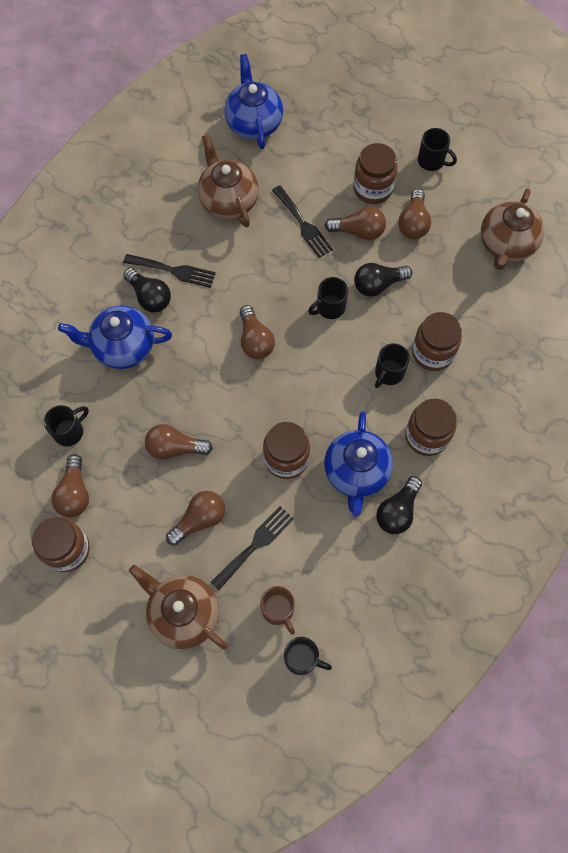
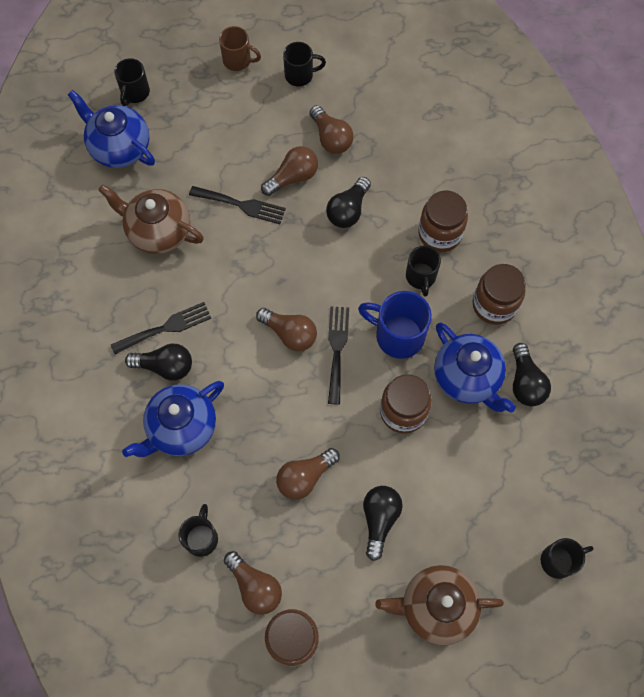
camera: 40 degrees left, 0 degrees up
(199, 520) = (379, 519): brown light bulb -> black light bulb
(255, 544) = (442, 502): black fork -> black fork (337, 349)
(278, 610) = (507, 539): brown mug -> brown mug (238, 60)
(329, 308) = (326, 259): black mug -> black mug (135, 93)
(332, 401) = (397, 335): none -> blue mug
(372, 189) = (272, 133): brown jar -> none
(506, 245) = (419, 103): brown teapot -> none

